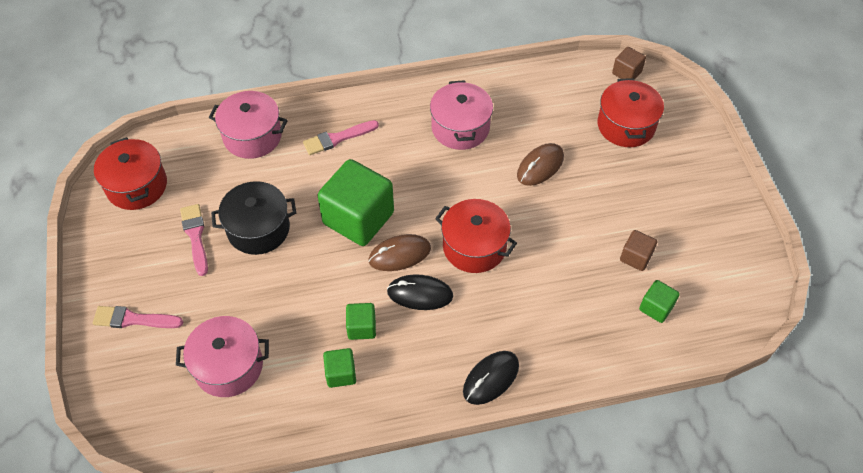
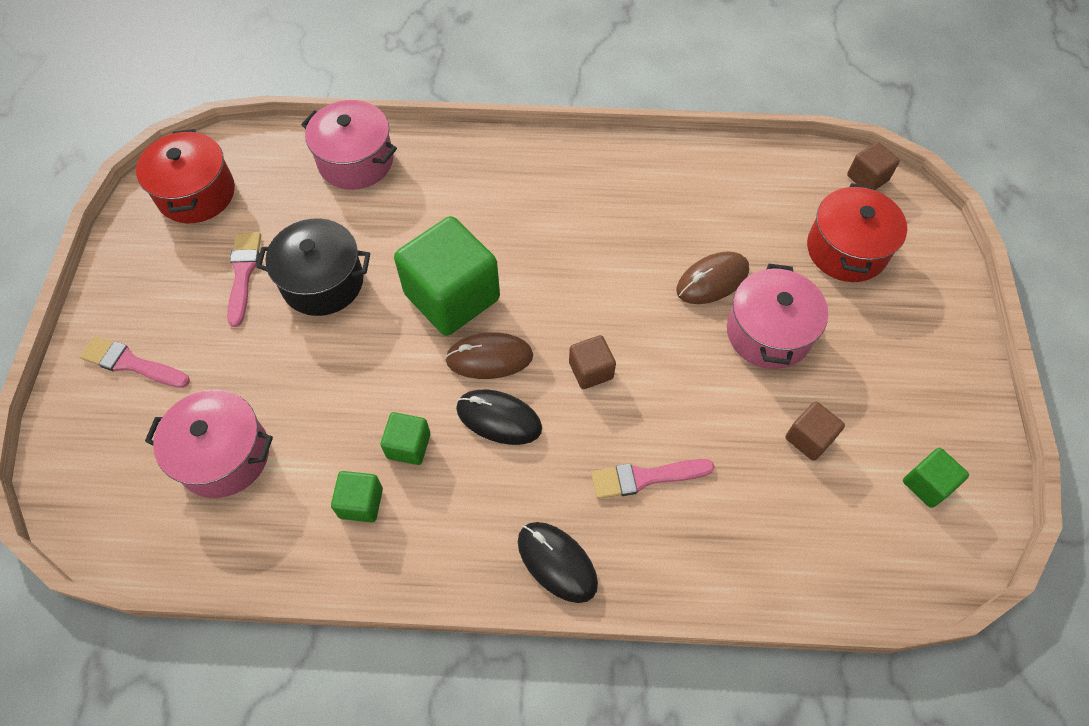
camera: 15 degrees right, 5 degrees up
(337, 138) = (459, 186): pink brush -> pink brush (645, 477)
(460, 128) = (621, 205): pink pot -> pink pot (768, 333)
(474, 247) = (591, 370): red pot -> brown cube
(491, 378) = (557, 562): black mouse -> black mouse turned 75 degrees clockwise
(656, 308) = (818, 519): green cube -> green cube (927, 484)

